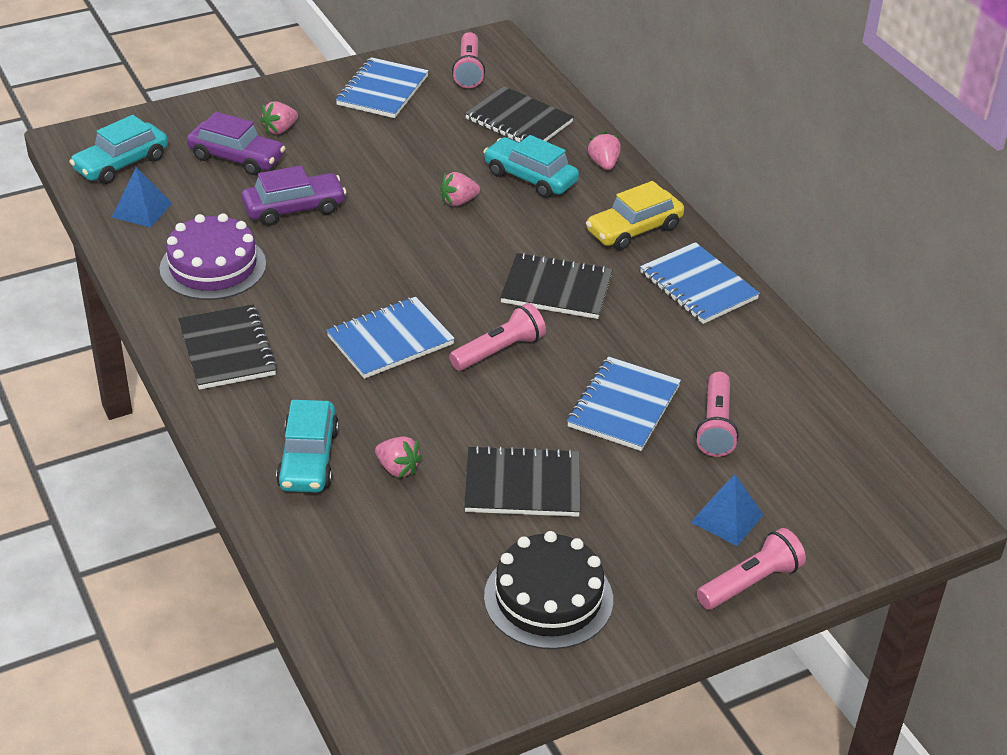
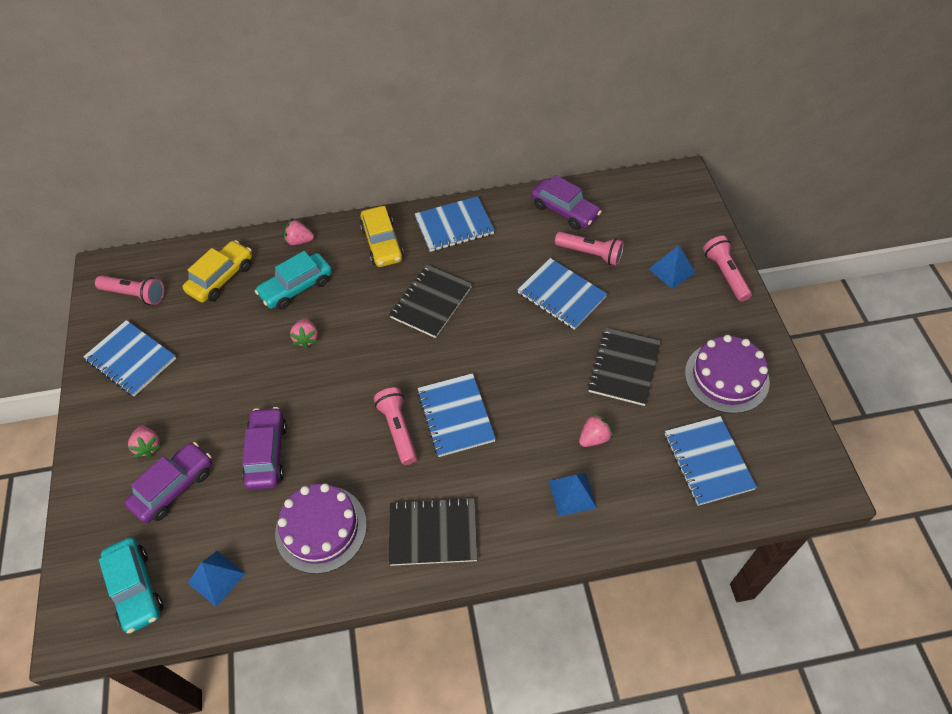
camera: 70 degrees left, 15 degrees up
(308, 459) = (572, 494): turquoise car -> blue pyramid
(395, 588) = (708, 461): none -> blue notebook
(499, 351) = (487, 351): pink flashlight -> pink flashlight (398, 429)
(519, 121) = (221, 278): black notebook -> yellow car
(548, 598) = (726, 377): black cake -> purple cake
(786, 388) = (564, 210): none -> purple car

